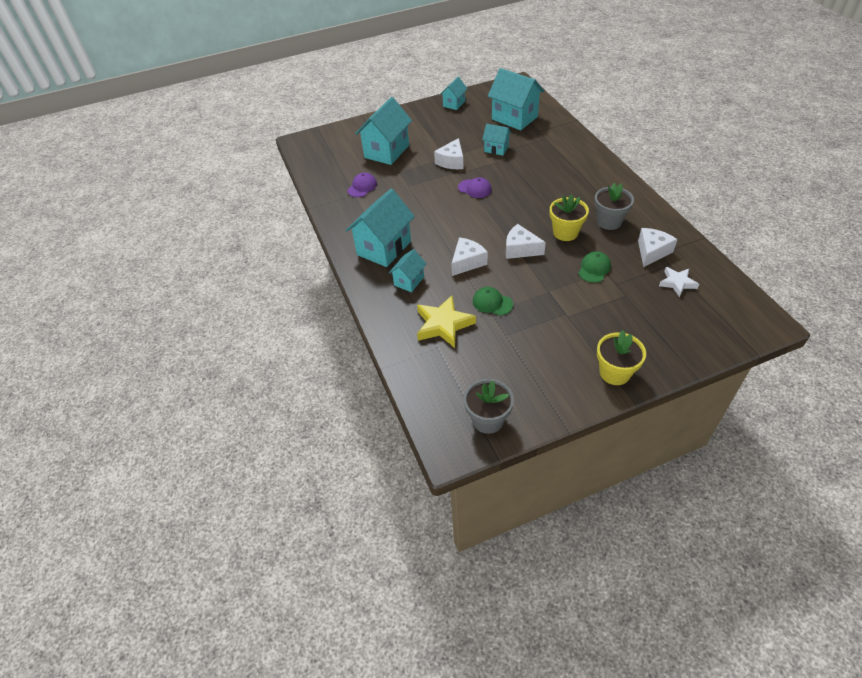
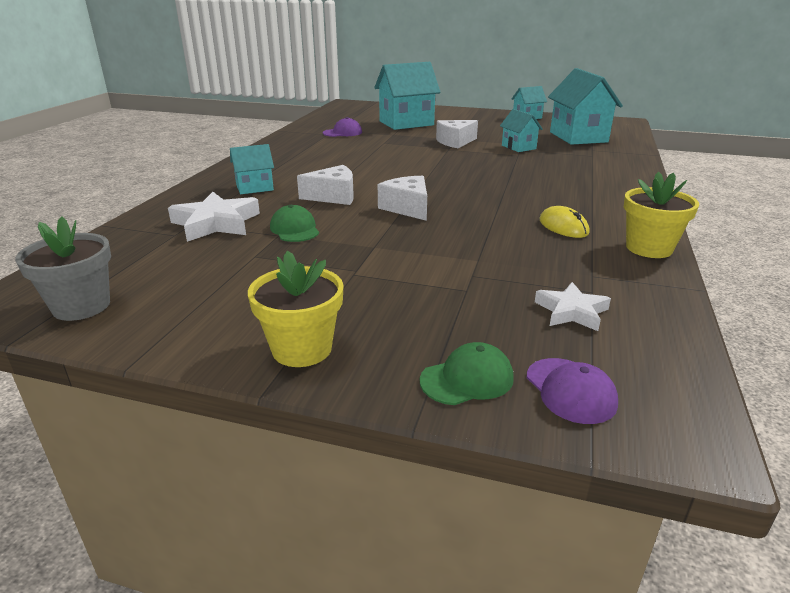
camera: 35 degrees right, 20 degrees down
(384, 248) = (281, 164): turquoise house -> none
(443, 324) = (216, 223): yellow star -> white star
(475, 188) = (444, 161): purple cap -> purple cap (570, 390)
(565, 232) = (486, 215): yellow flower pot -> yellow flower pot (649, 248)
(594, 268) = (467, 252): green cap -> green cap (467, 379)
(609, 221) = (563, 226): grey flower pot -> yellow mouse
(652, 252) = (582, 270): white cheese -> none

